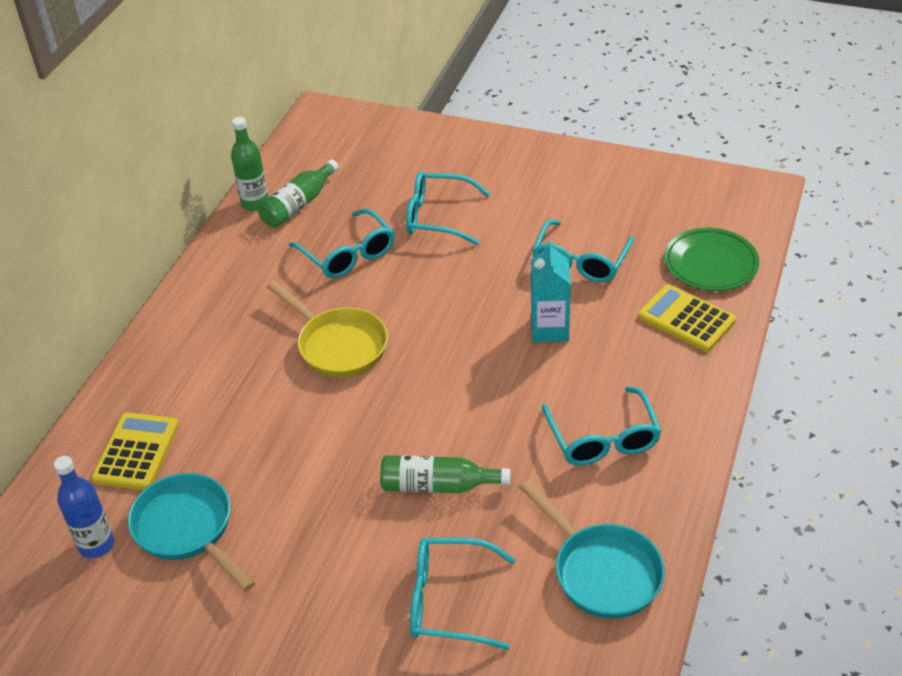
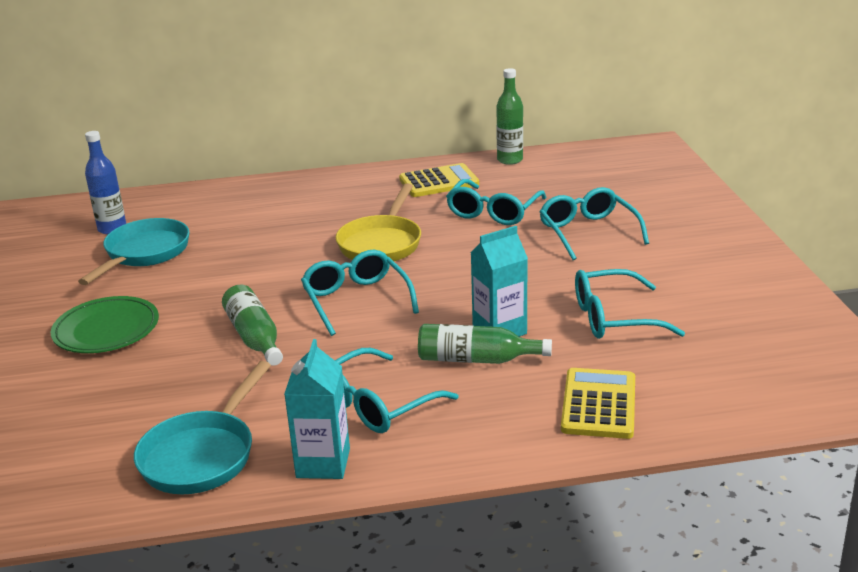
camera: 60 degrees right, 15 degrees down
(136, 452) = (207, 211): yellow calculator -> yellow calculator (439, 182)
(298, 205) = (529, 175): green bottle -> green bottle (476, 359)
(449, 601) = (126, 384): turquoise glasses -> turquoise glasses (356, 300)
(662, 497) = (323, 463): none -> turquoise carton
(710, 263) = (706, 395): green plate -> green plate (106, 330)

